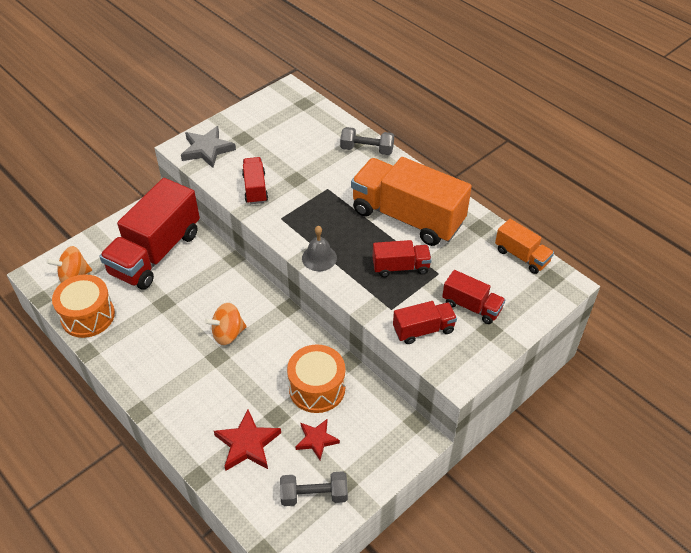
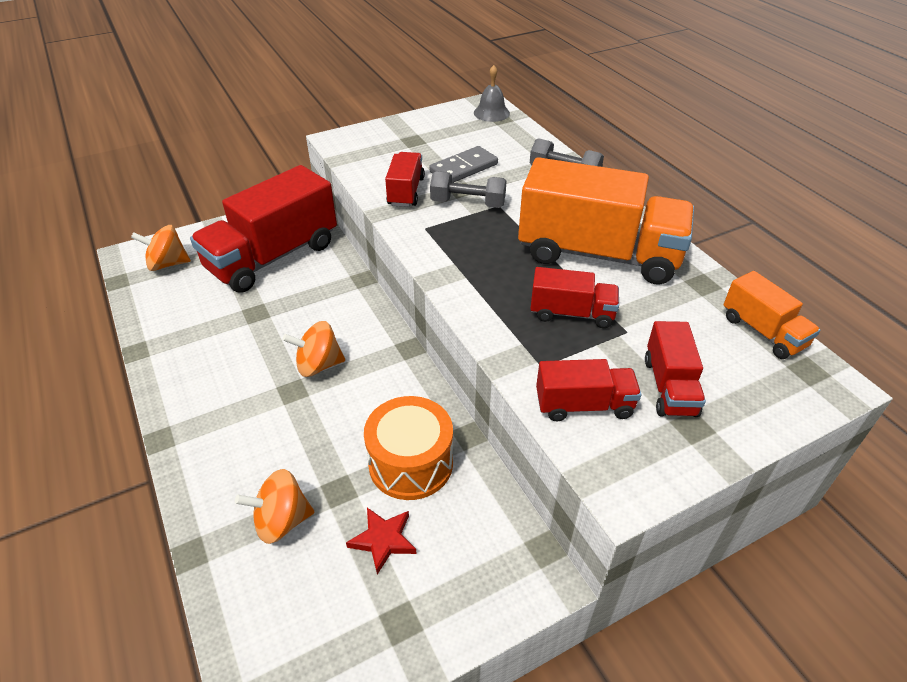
camera: 15 degrees right, 5 degrees down
(88, 316) = (159, 310): orange drum -> none
(207, 149) = (365, 145): grey star -> none
(247, 444) = (281, 521): red star -> orange spinning top
(291, 158) = (463, 168): none -> grey domino
(314, 495) = (348, 630): grey dumbbell -> grey dumbbell (468, 203)
(319, 258) = (458, 281): grey bell -> grey bell (491, 113)
(407, 217) = (598, 254): orange truck -> orange truck turned 150 degrees clockwise
(471, 306) = (669, 386): red truck -> red truck turned 45 degrees clockwise

